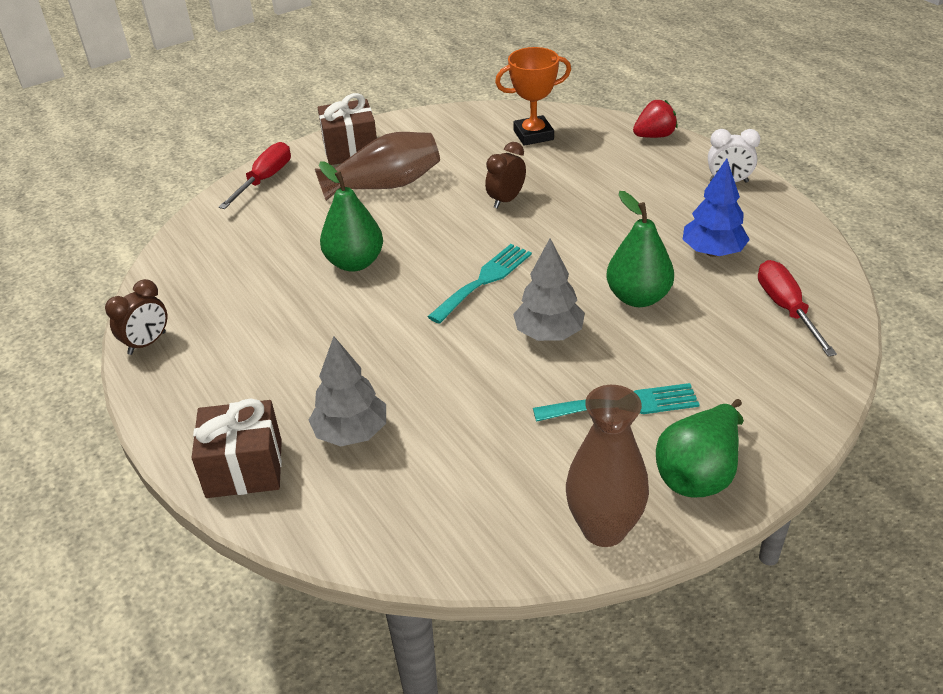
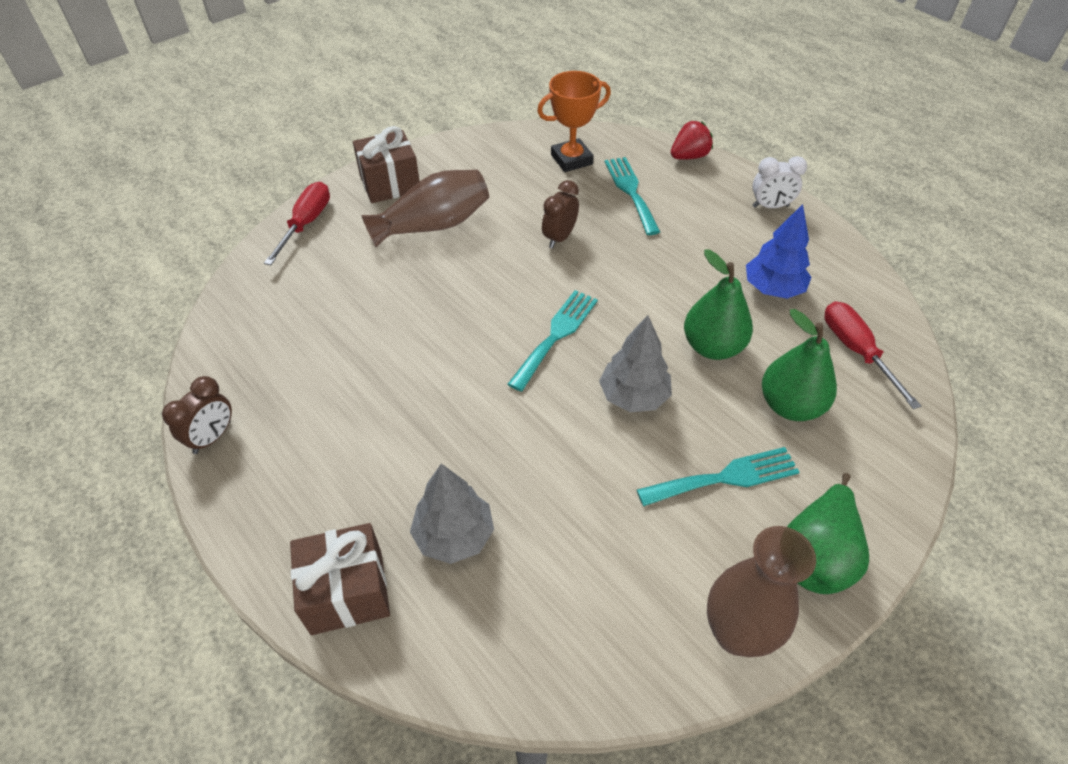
camera: 10 degrees left, 10 degrees up
(355, 263) = (419, 321): green pear -> green pear (790, 405)
(587, 164) = (631, 191): none -> turquoise fork

